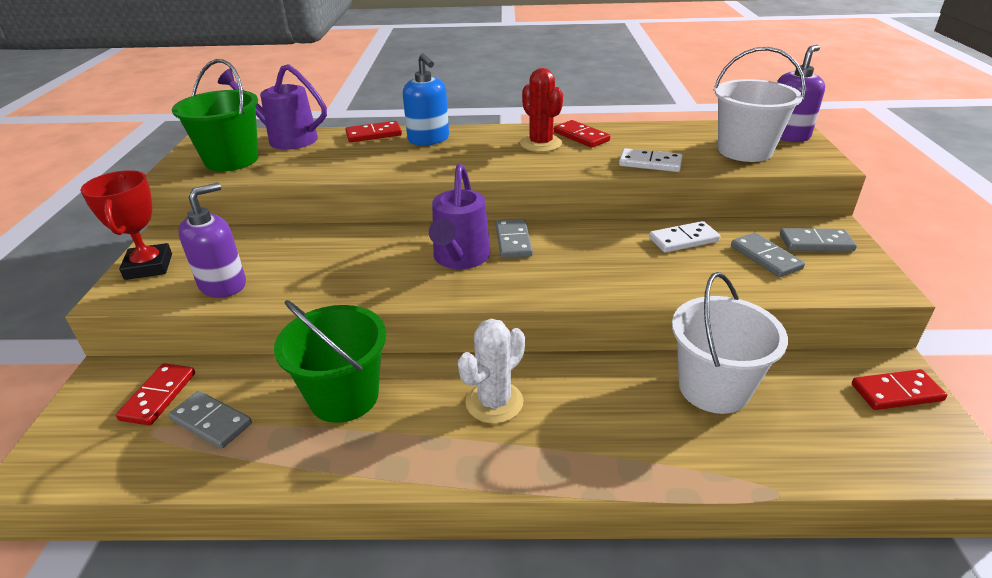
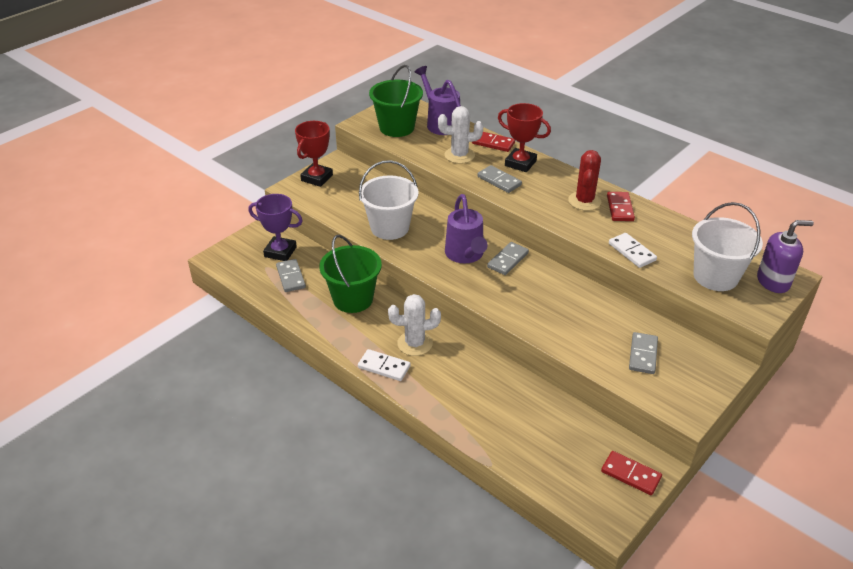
camera: 40 degrees right, 5 degrees up
(158, 396) = (280, 252): red domino -> purple trophy
(223, 285) = (339, 207): purple soap dispenser -> none
(349, 156) = (459, 155): none -> white cactus
(429, 139) = (520, 163): blue soap dispenser -> red trophy
(460, 258) = (465, 255): purple watering can -> purple watering can turned 60 degrees counterclockwise
(683, 240) = (610, 315): white domino -> white domino (384, 367)
(713, 388) = (531, 406): white bucket -> white bucket (390, 228)
(816, 243) = (694, 366): grey domino -> grey domino (499, 181)

